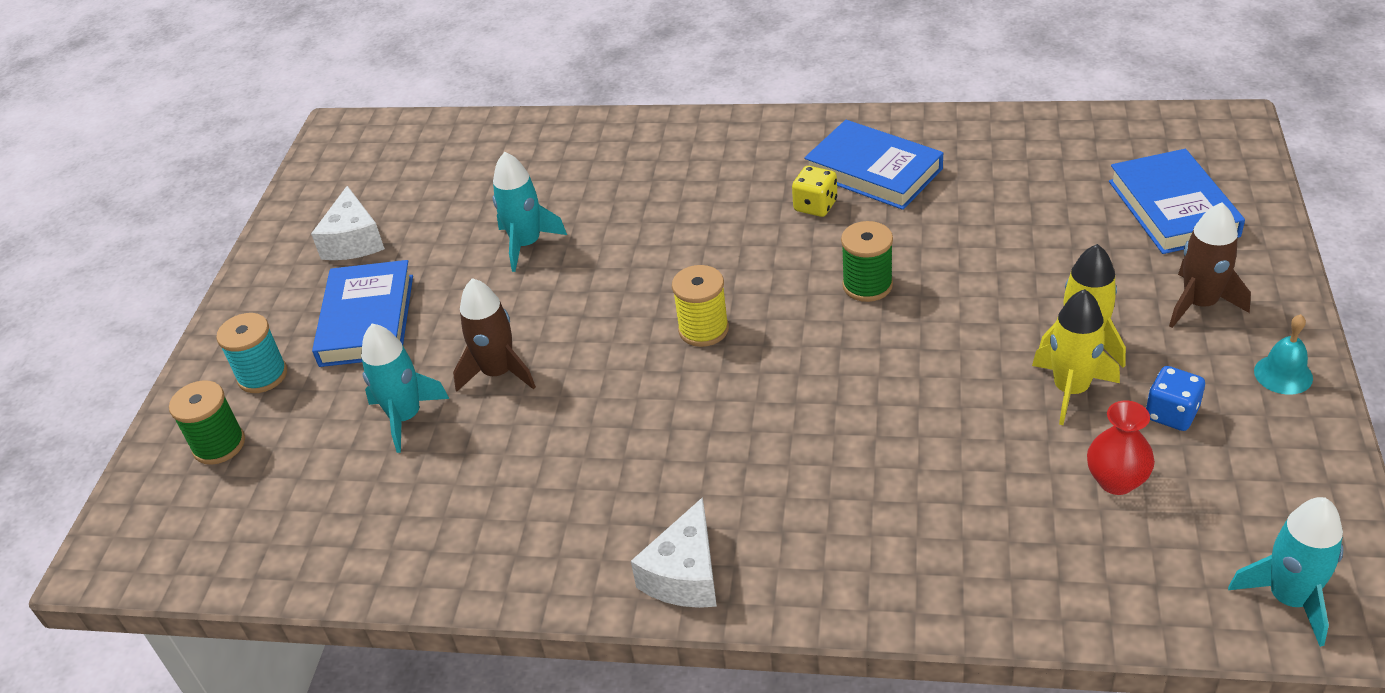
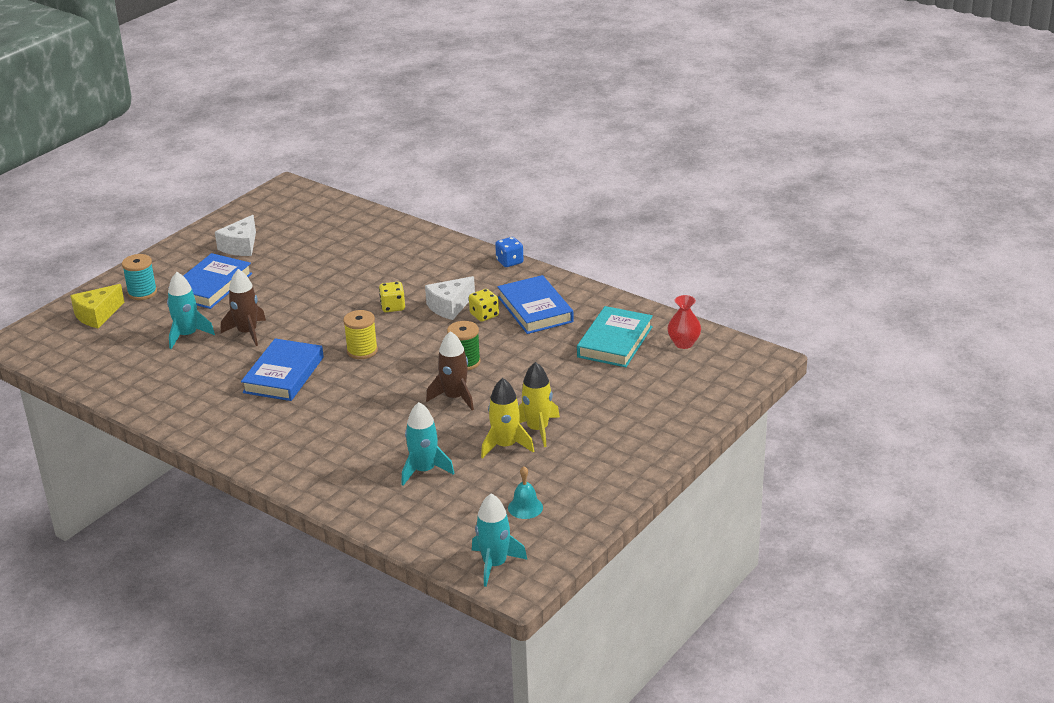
camera: 25 degrees right, 10 degrees down
(219, 445) = (97, 315): green spool -> yellow cheese
(527, 244) = (321, 279): turquoise rocket -> turquoise rocket (424, 470)
(675, 244) = (393, 307): none -> yellow dice
(685, 575) = (241, 446): white cheese -> white cheese (449, 306)
(1028, 174) = (615, 342): none -> turquoise book
(1116, 481) = (477, 490): red vase -> red vase (683, 343)
(1171, 414) = (541, 475): blue dice -> blue dice (509, 262)
(1172, 208) = (670, 387): blue book -> blue book (283, 375)
(1199, 303) = (621, 435): brown rocket -> brown rocket (454, 397)
(1283, 374) = (620, 481): turquoise bell -> turquoise bell (525, 507)

